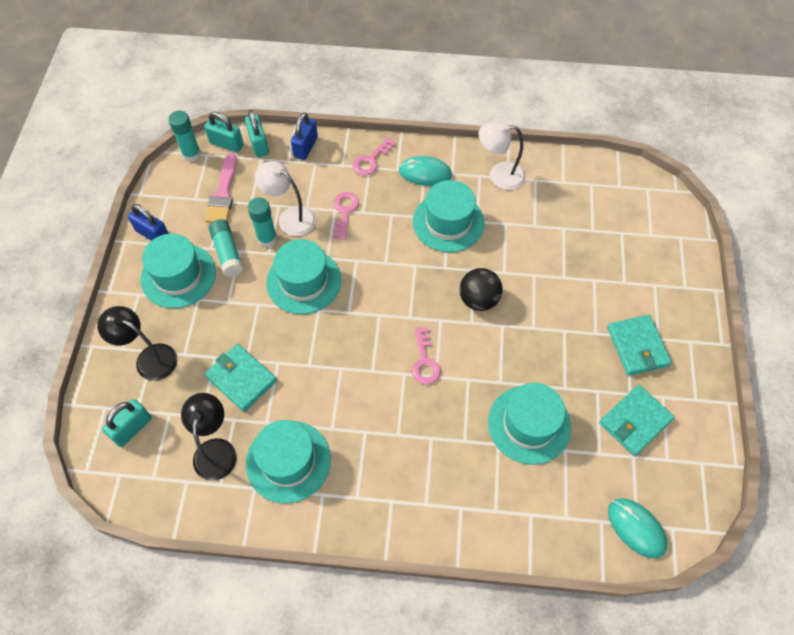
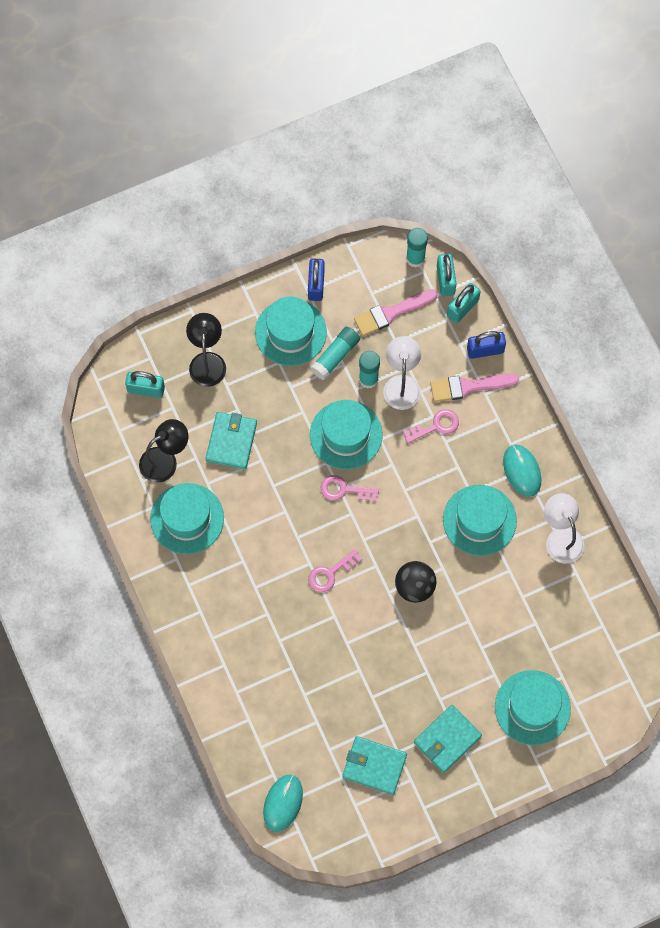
camera: 60 degrees right, 10 degrees up
(328, 173) = (469, 386): none -> pink brush
(371, 160) = (506, 415): pink key -> pink key (344, 490)
(529, 424) = (322, 683): turquoise hat -> turquoise hat (532, 707)

